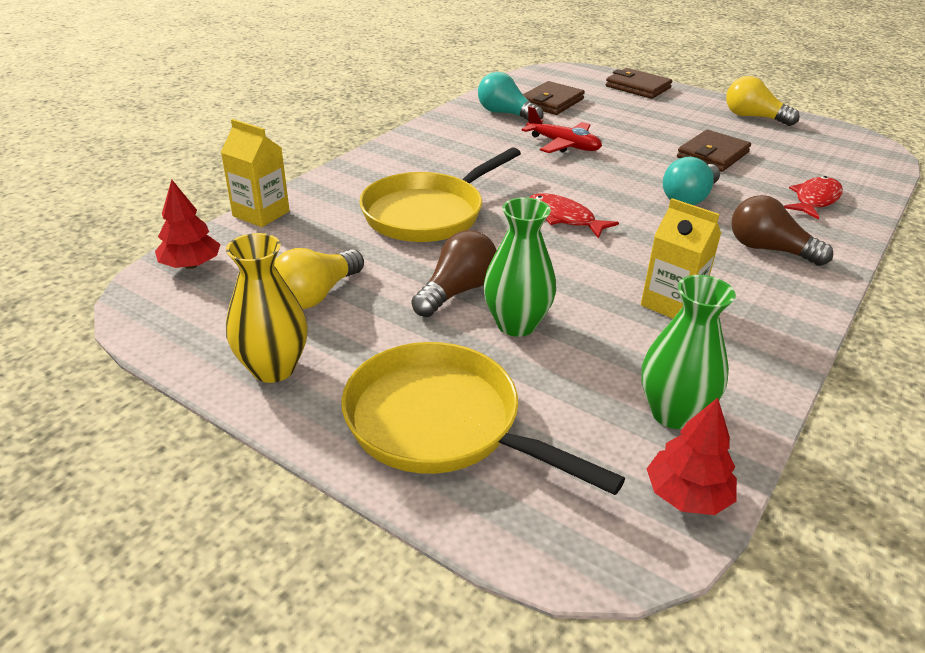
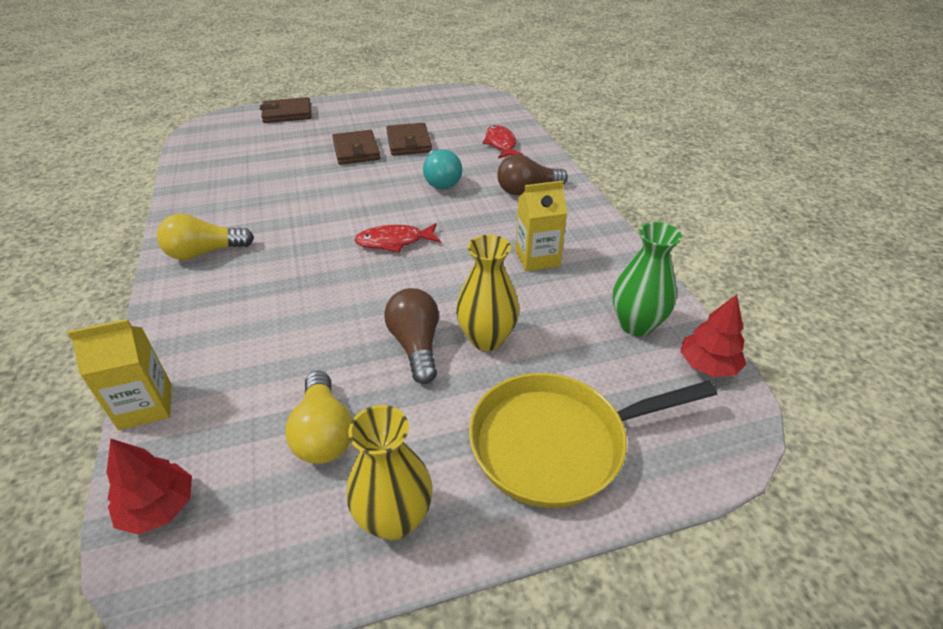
camera: 50 degrees left, 5 degrees up
(428, 213) = (297, 301): yellow pan -> none
(506, 114) = (222, 183): turquoise light bulb -> none
(516, 324) = (486, 339): green vase -> yellow vase
(551, 102) = (243, 155): brown wallet -> brown wallet (356, 151)
(563, 145) = (306, 186): red plane -> none
(753, 117) = (391, 103): yellow light bulb -> yellow light bulb (205, 253)

